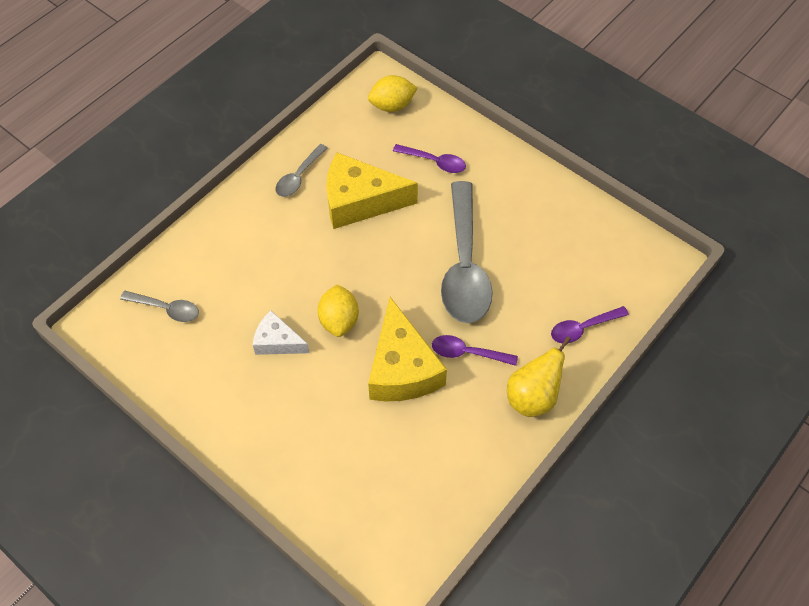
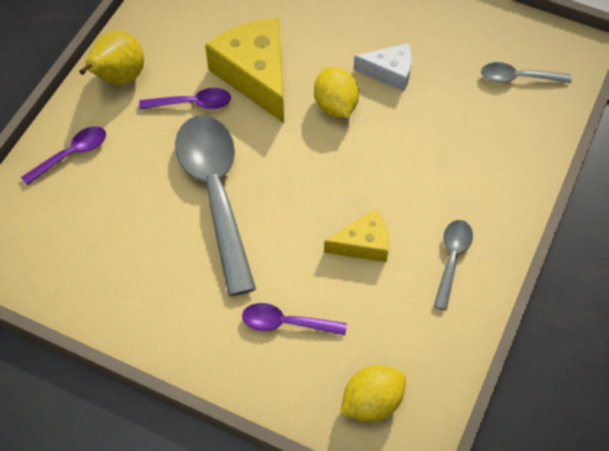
camera: 165 degrees right, 0 degrees up
(360, 201) = (363, 244): yellow cheese -> yellow cheese, size x0.56

